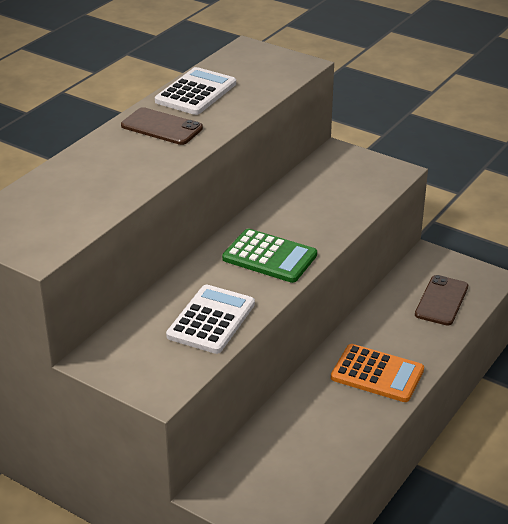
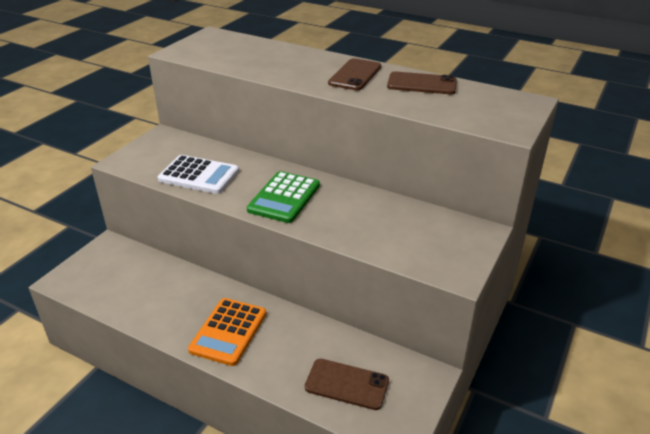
camera: 85 degrees right, 0 degrees up
(196, 92) = (421, 84): white calculator -> brown phone

